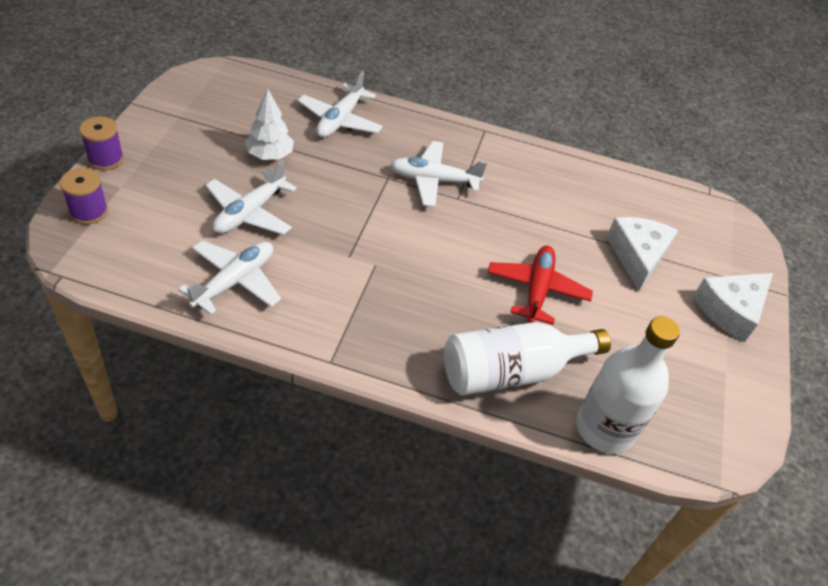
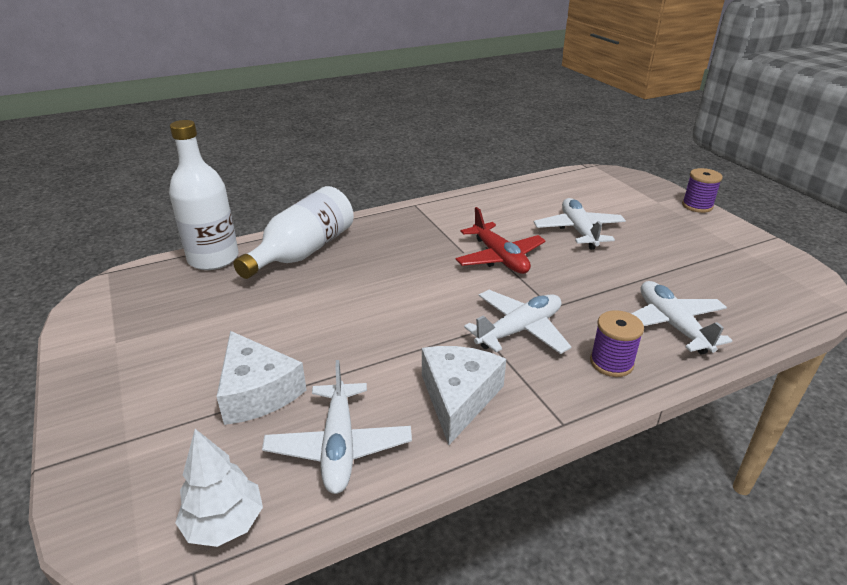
camera: 145 degrees right, 15 degrees down
(89, 212) = (639, 186): purple spool -> purple spool (611, 363)
(235, 281) = (517, 203): white plane -> white plane (339, 446)
(270, 155) = (644, 265): white tree -> white tree (224, 524)
(537, 290) = (332, 304): red plane -> red plane (499, 258)
(730, 310) = (119, 400): white cheese -> white cheese (458, 397)

